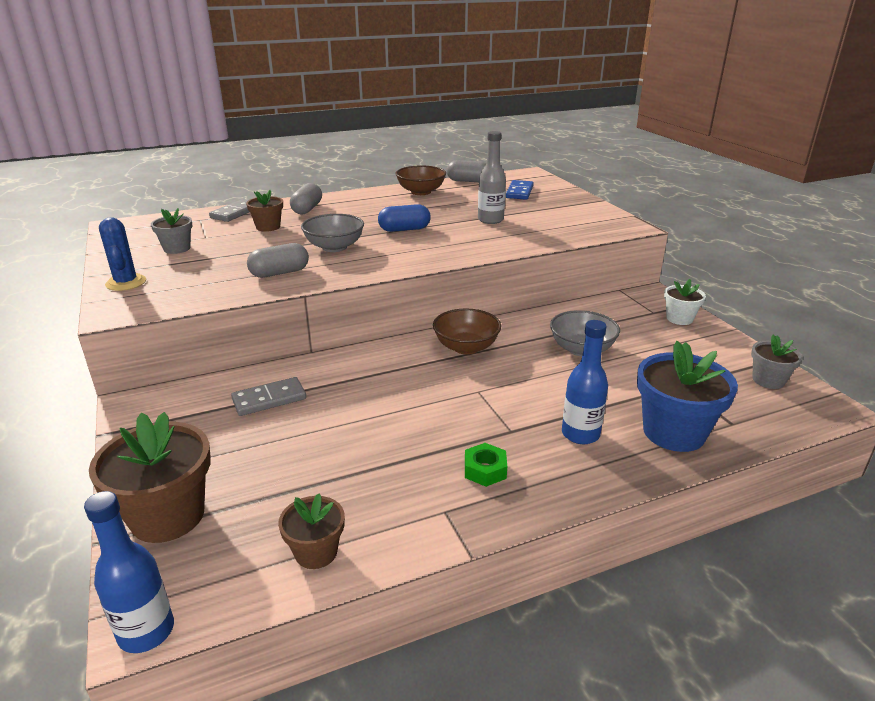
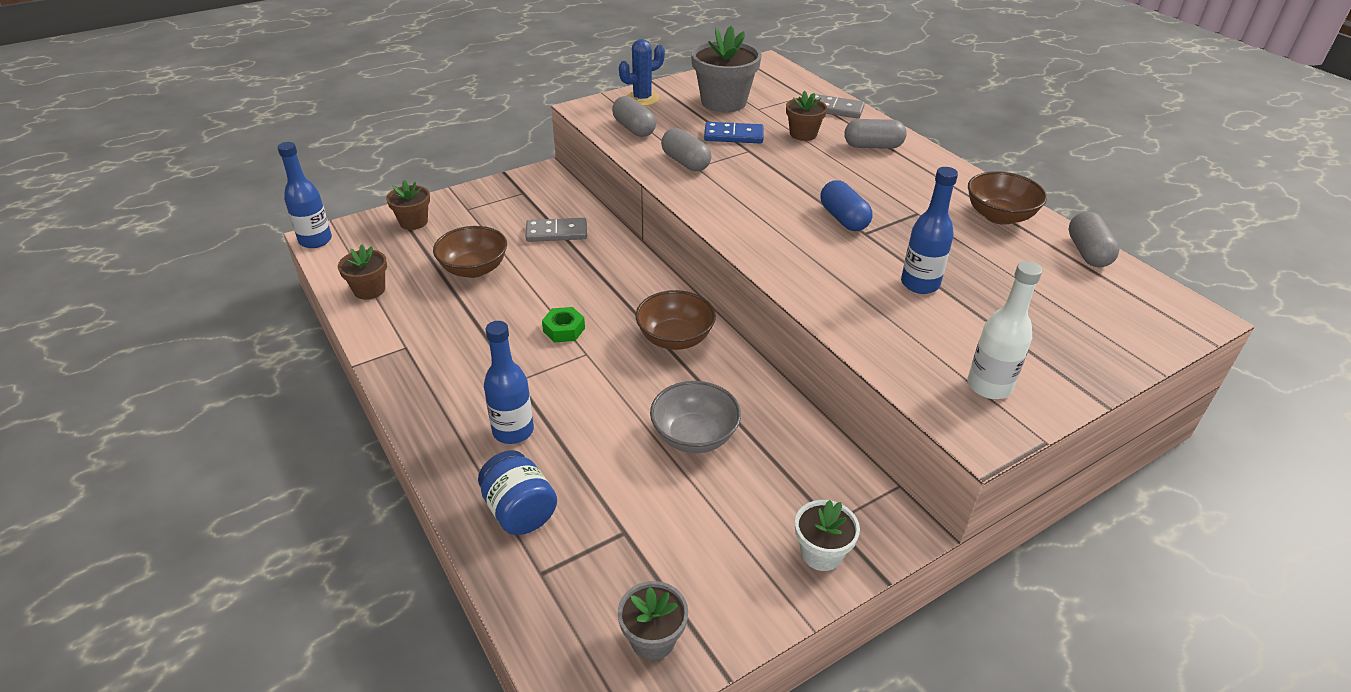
camera: 80 degrees right, 10 degrees up
(167, 516) = (413, 222): brown flower pot -> brown flower pot, size x0.56
(177, 248) = (723, 102): grey flower pot -> grey flower pot, size x1.79
(190, 291) = (634, 128): none -> grey capsule
(269, 399) = (556, 233): grey domino -> grey domino turned 60 degrees counterclockwise
(311, 459) = (474, 269): none -> brown bowl
(334, 247) = (764, 181): grey bowl -> none
(485, 470) = (457, 366): green nut -> green nut (564, 330)
(490, 220) = (920, 284): grey bottle -> blue bottle
(519, 192) = (1072, 307): blue domino -> blue domino (733, 136)
(591, 219) = (989, 386): none -> white bottle
(674, 432) = (519, 511): blue flower pot -> blue jar

